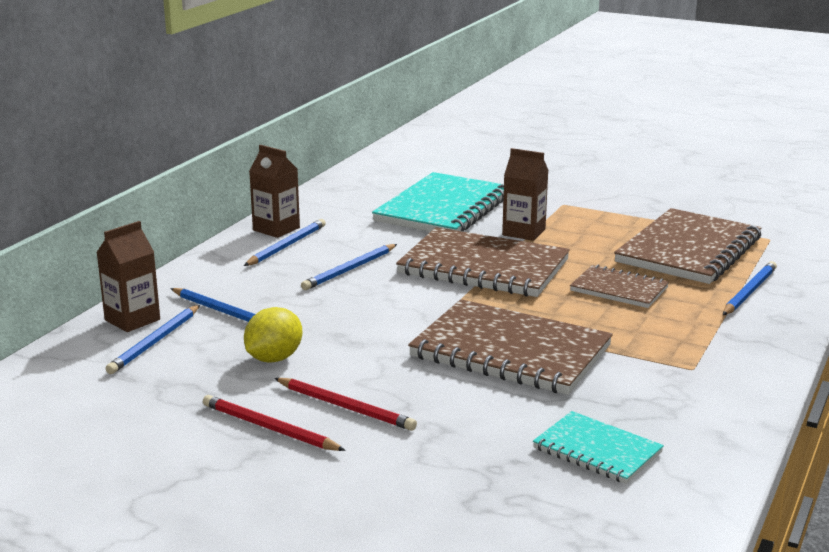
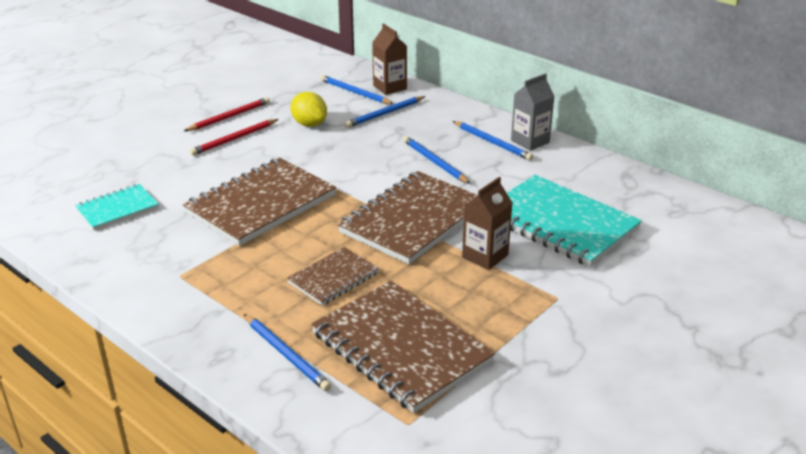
camera: 105 degrees right, 10 degrees up
(276, 229) = (530, 141): brown carton -> grey carton

